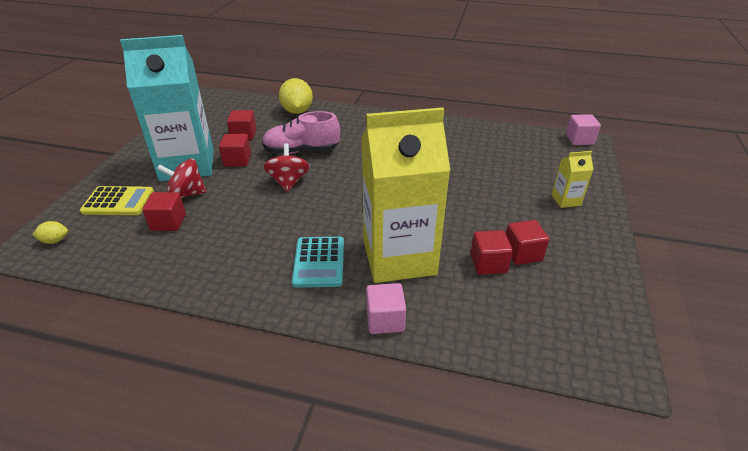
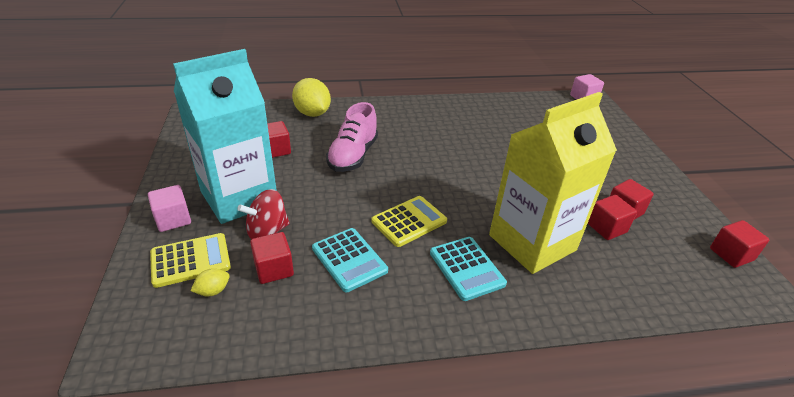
camera: 25 degrees left, 0 degrees up
(55, 240) = (148, 330): yellow lemon -> yellow lemon (213, 291)
(229, 230) = (349, 260): none -> turquoise calculator
(237, 160) = (293, 180): red cube -> red cube (731, 254)
(288, 182) = (367, 192): red spinning top -> none
(301, 151) = (353, 156): pink shoe -> pink shoe turned 45 degrees counterclockwise
(303, 213) = (409, 221): none -> yellow calculator
(385, 320) = (570, 307): pink cube -> pink cube (173, 219)
(566, 200) = (616, 155): yellow carton -> none

